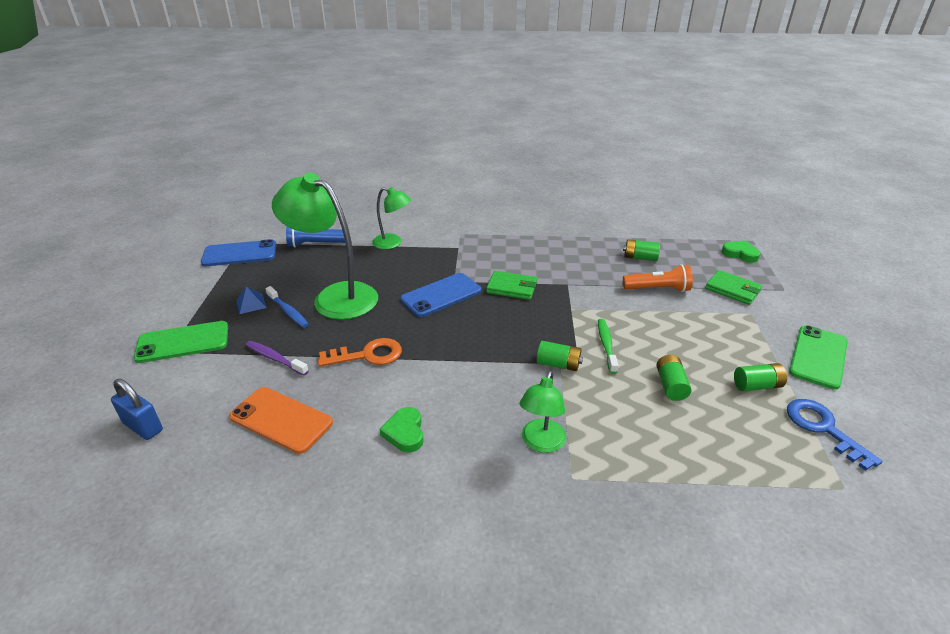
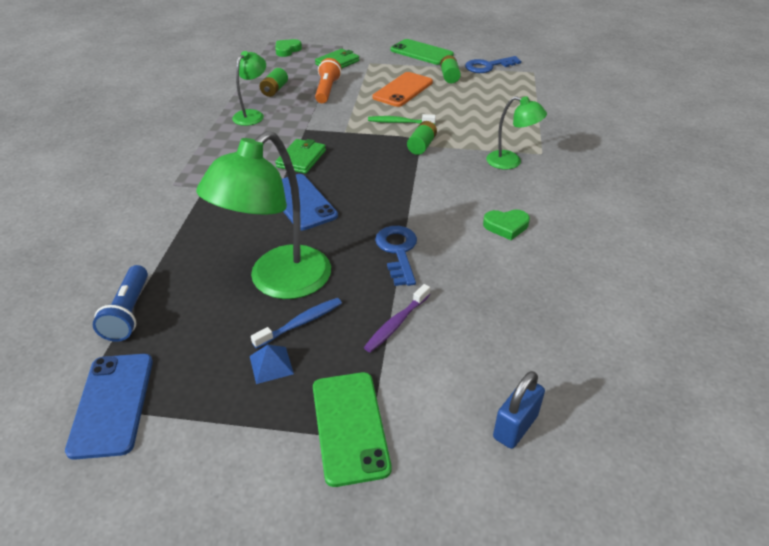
camera: 85 degrees left, 5 degrees up
(281, 420) = (495, 306): orange phone -> orange phone (403, 90)
(368, 355) = (398, 251): orange key -> blue key
(393, 243) = (167, 237): green lamp -> green lamp (252, 115)
(670, 385) = (448, 105): green battery -> none

